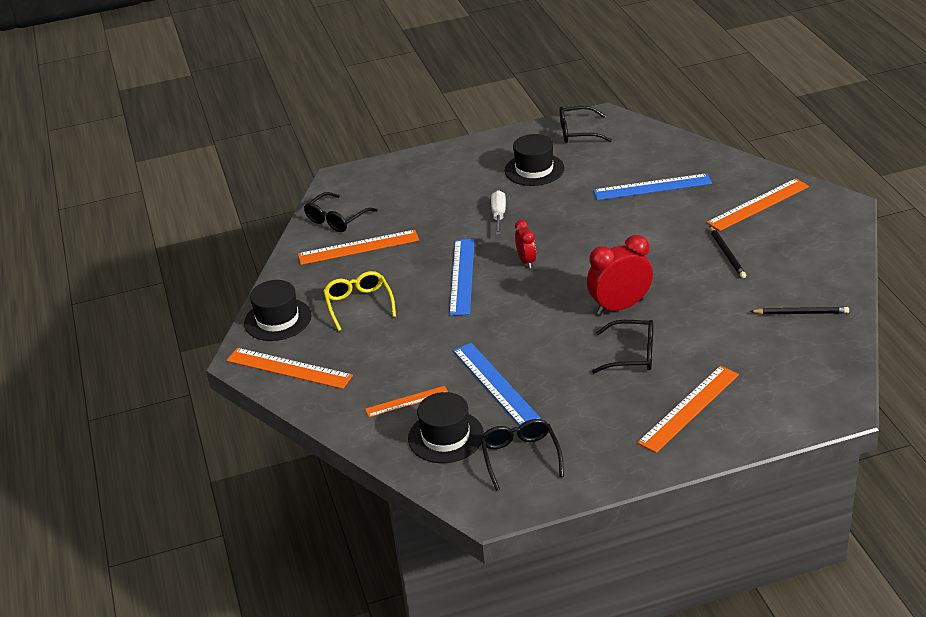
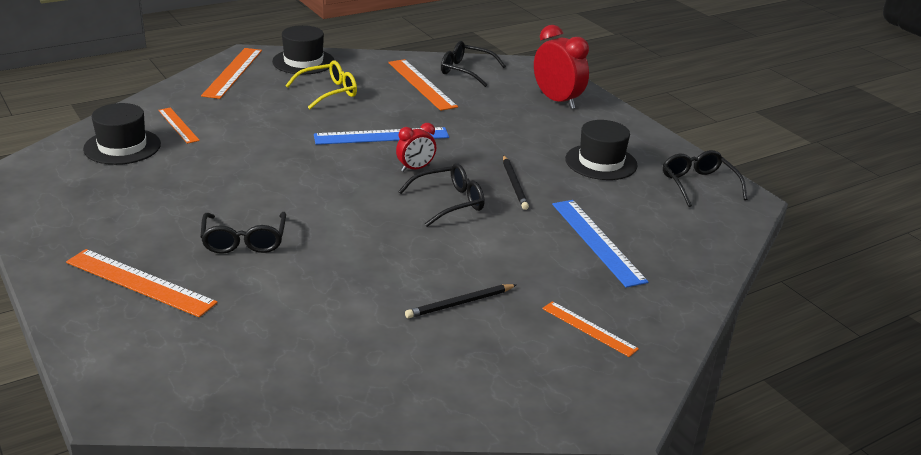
camera: 70 degrees right, 5 degrees down
(495, 383) = (200, 165): blue ruler -> none
(498, 215) = (500, 148): white screwdriver -> none
(520, 457) = (82, 185): black glasses -> black glasses (449, 202)
(620, 307) = (335, 229): red clock -> red clock (557, 101)
(758, 204) = (589, 328): orange ruler -> orange ruler, size x0.60
(801, 313) = (332, 369): black pencil -> black pencil (514, 184)

